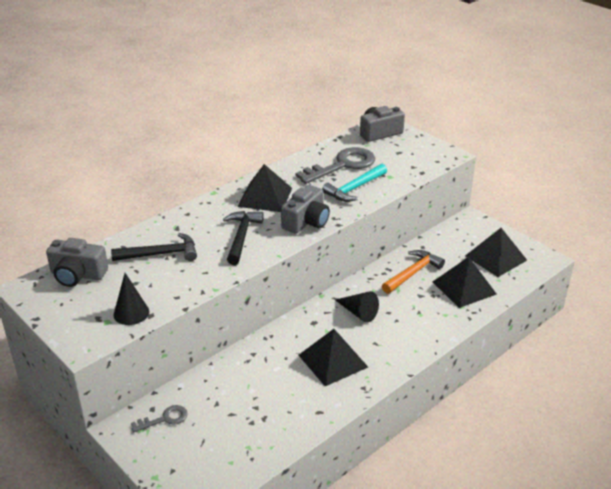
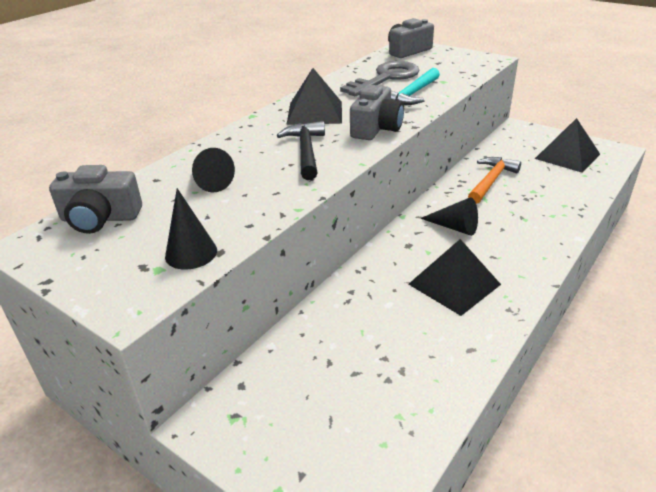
camera: 10 degrees left, 0 degrees up
(161, 254) = (209, 181): black hammer -> black cone
(165, 419) = (264, 396): grey key -> none
(464, 288) = (554, 187): black pyramid -> none

